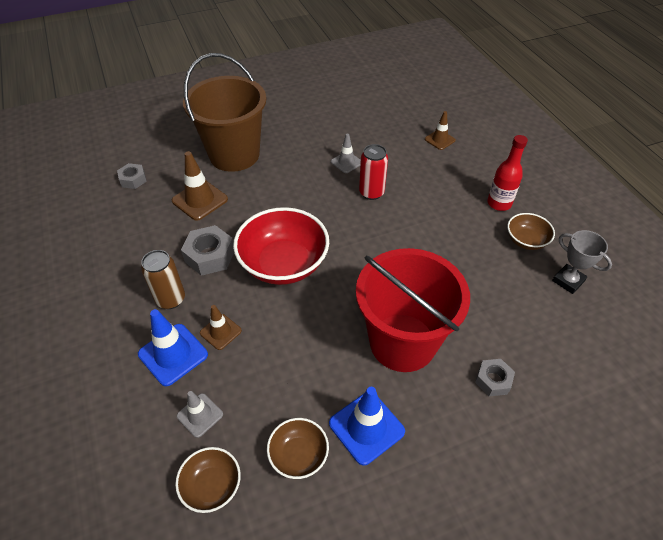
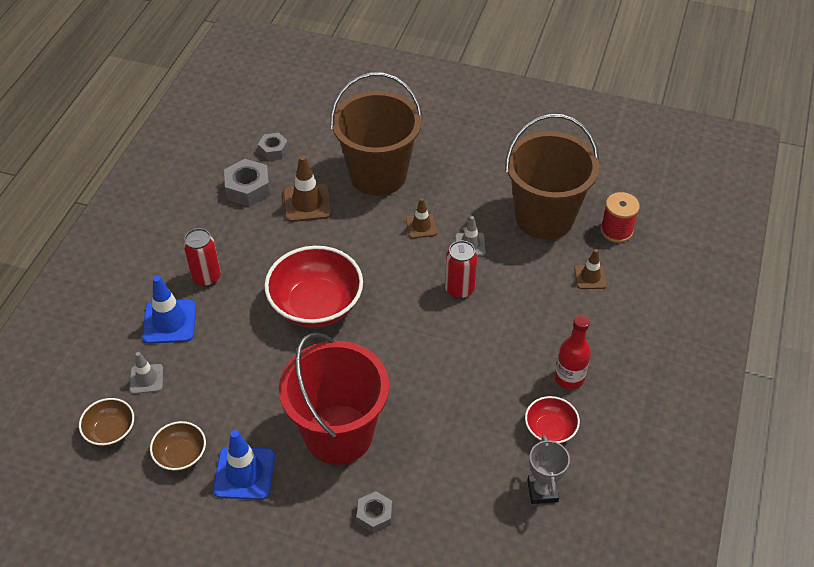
camera: 40 degrees right, 0 degrees up
(171, 299) = (206, 277): brown can -> red can
(210, 256) = (267, 259): grey nut -> grey nut (248, 188)
(220, 332) = (216, 328): brown traffic cone -> brown traffic cone (421, 226)
(373, 122) = (544, 217): none -> brown bucket
(423, 107) = (616, 230): none -> red spool
(526, 241) = (550, 429): brown bowl -> red bowl

